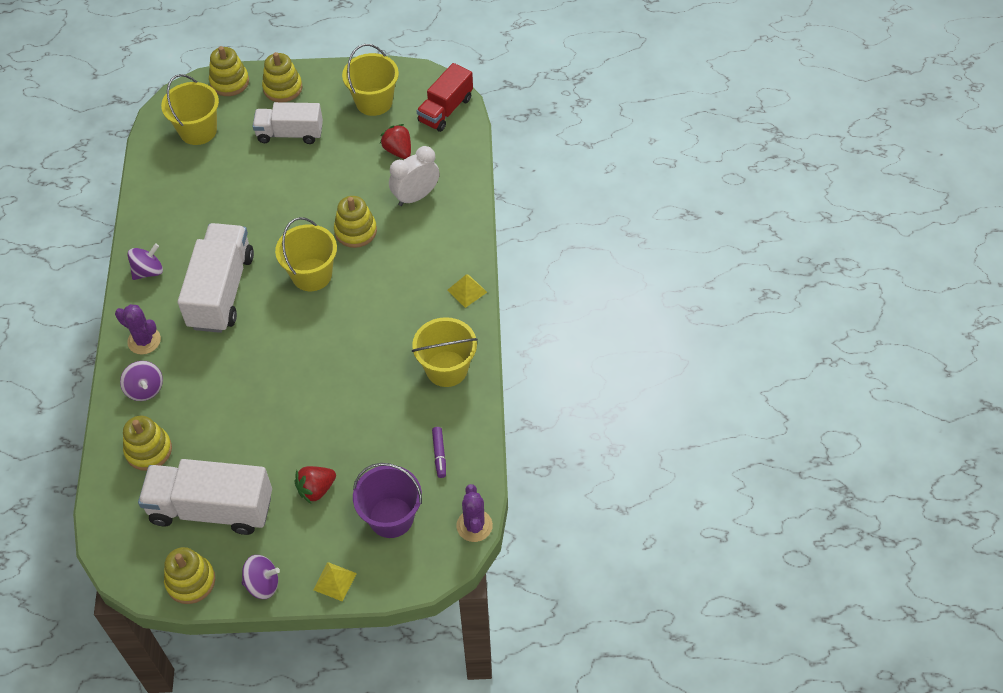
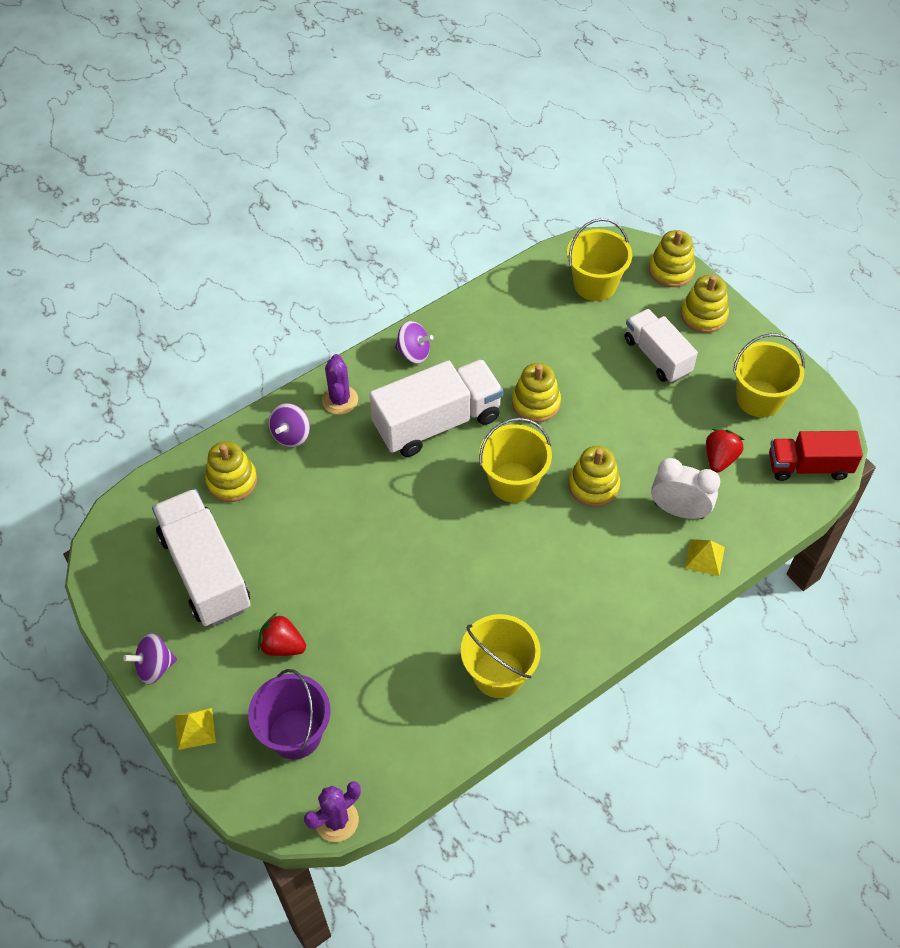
camera: 55 degrees right, 0 degrees up
(190, 581) = (122, 605): yellow stacking toy -> yellow stacking toy (535, 403)
(262, 584) = (155, 667): purple spinning top -> purple spinning top turned 105 degrees clockwise
(439, 454) = (395, 732): purple marker -> none
(467, 291) = (605, 632): yellow pyramid -> yellow pyramid (704, 557)

